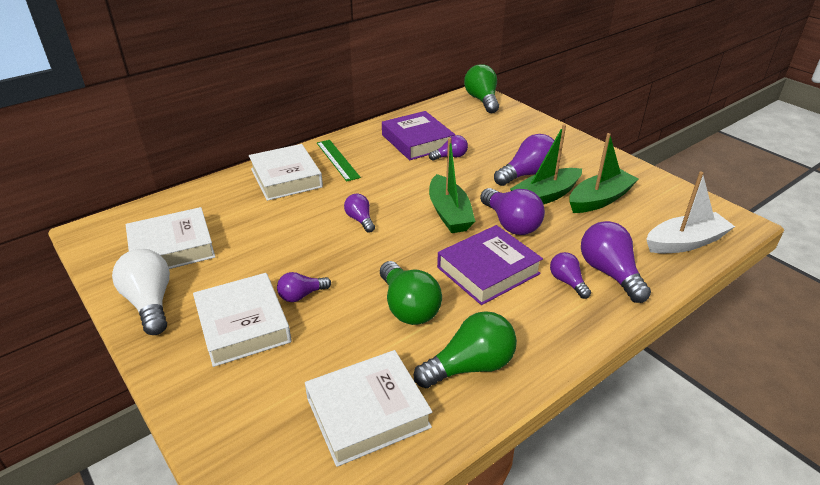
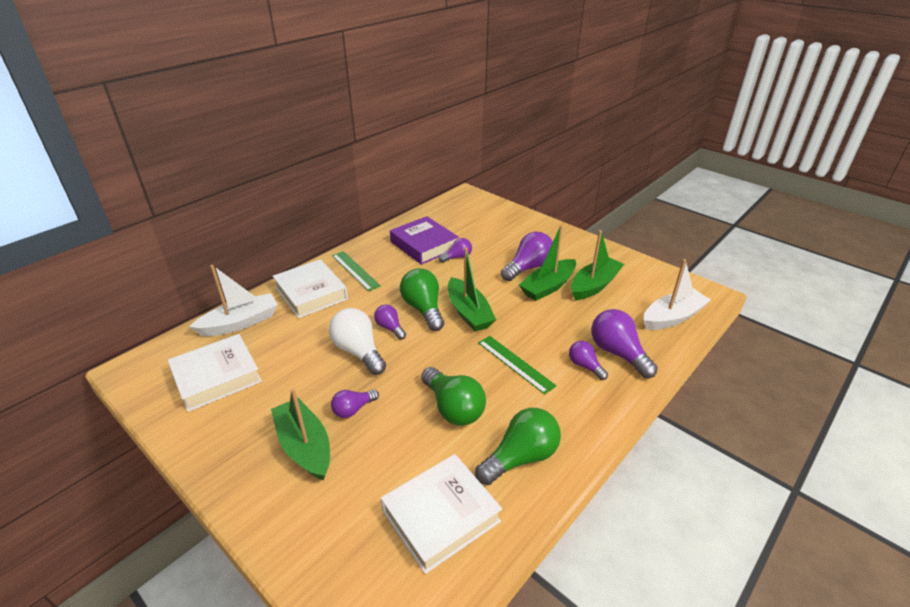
camera: 10 degrees left, 0 degrees up
(150, 303) = (208, 436): white light bulb -> white light bulb (358, 351)
(207, 199) = (240, 323): none -> white boat
(243, 325) = (305, 446): white book -> green boat
(482, 100) = (472, 200): green light bulb -> green light bulb (423, 309)
(488, 270) = (515, 363): purple book -> green ruler
(510, 224) = (524, 316): purple light bulb -> none

